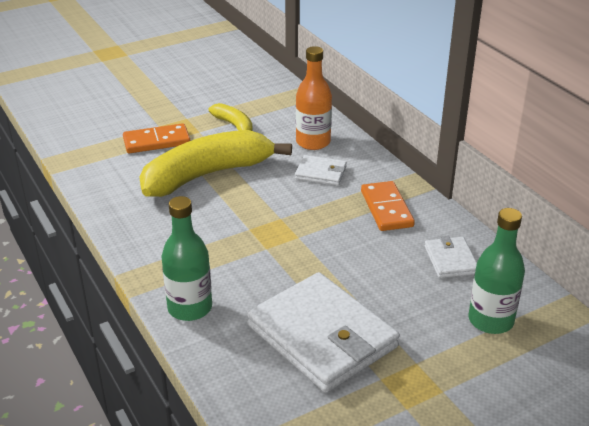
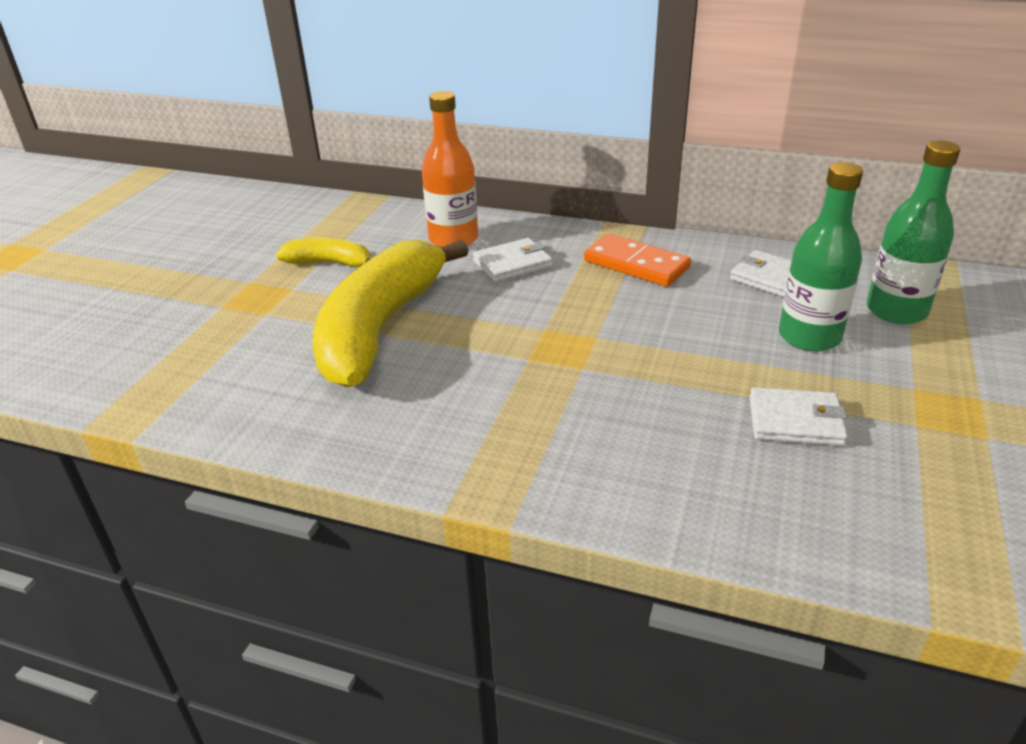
camera: 40 degrees left, 0 degrees up
(156, 141) = (247, 324): orange domino -> none
(190, 308) = (609, 488): green bottle -> green bottle (809, 337)
(321, 336) = (795, 421): white wallet -> white wallet, size x0.47

